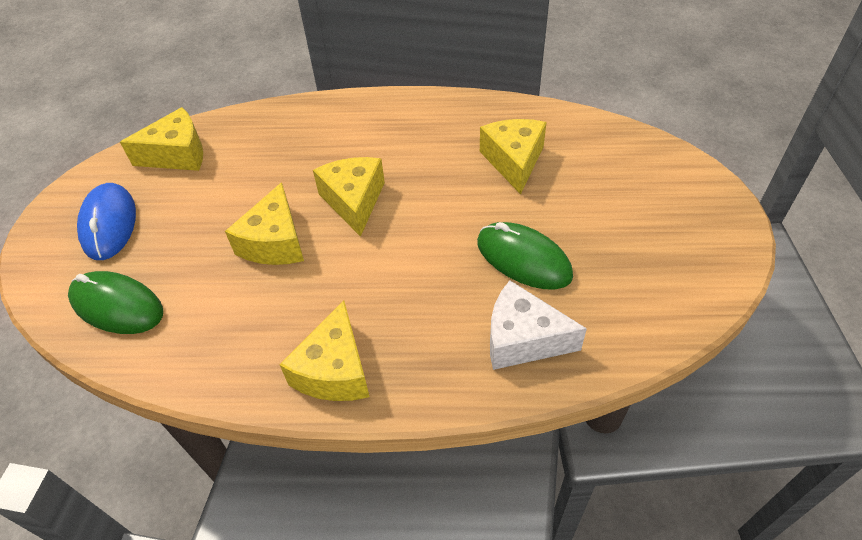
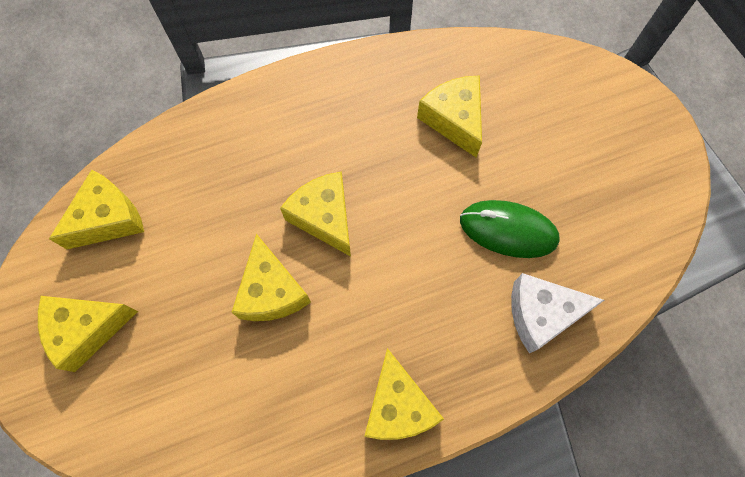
camera: 25 degrees left, 20 degrees up
(109, 224) = (87, 329): blue mouse -> yellow cheese
(117, 306) = (155, 418): green mouse -> none

